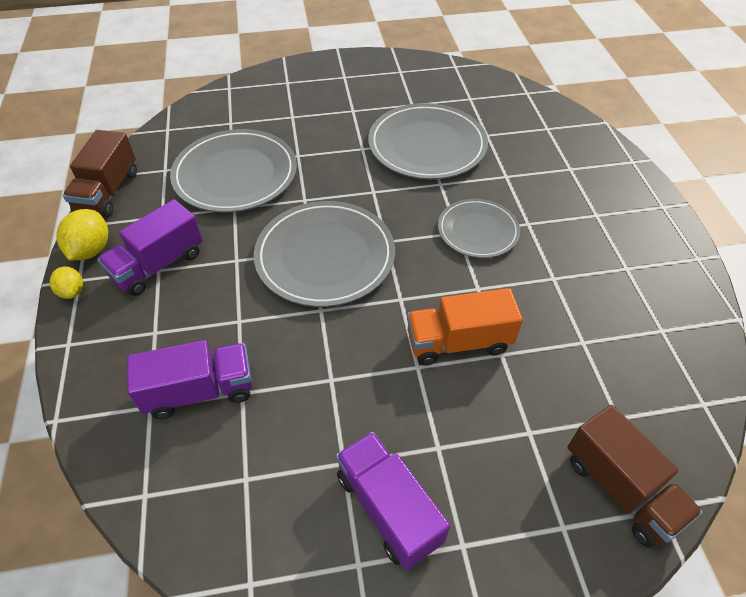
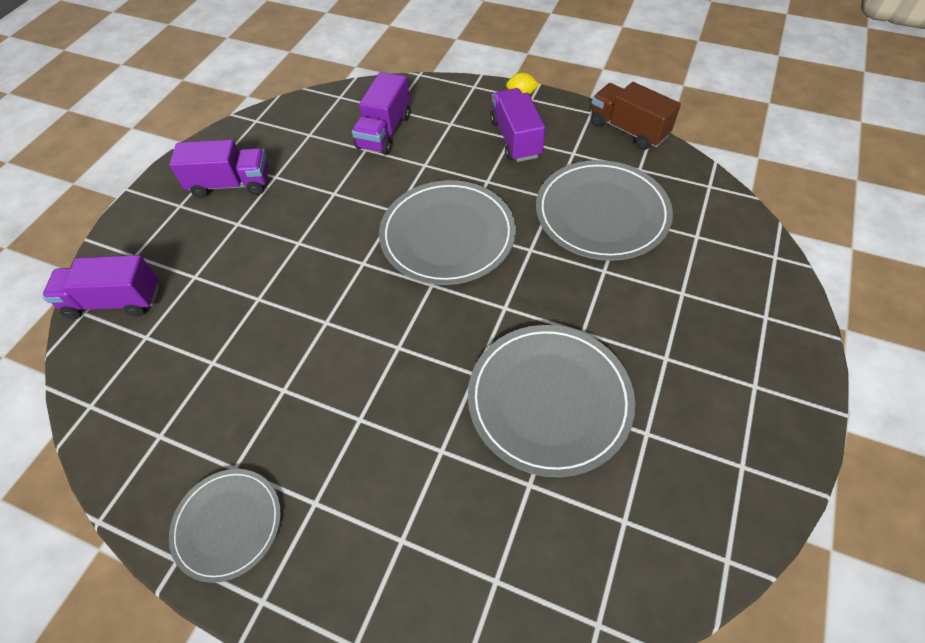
camera: 125 degrees right, 5 degrees up
(91, 250) = (559, 109): yellow lemon -> none
(458, 342) = (293, 278): orange truck -> none
(478, 231) = (386, 365): grey plate -> grey plate (228, 524)
(621, 488) = (115, 301): brown truck -> purple truck

